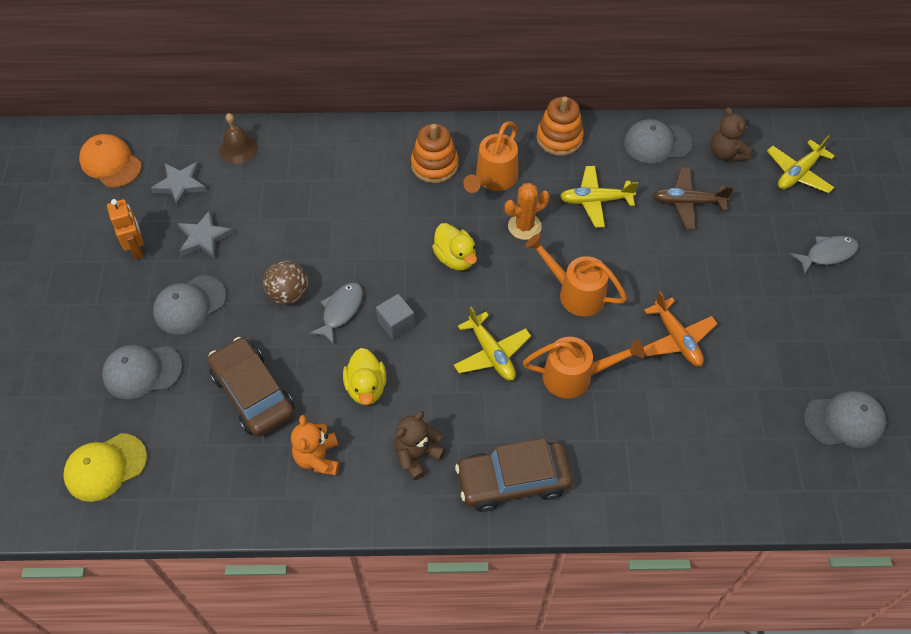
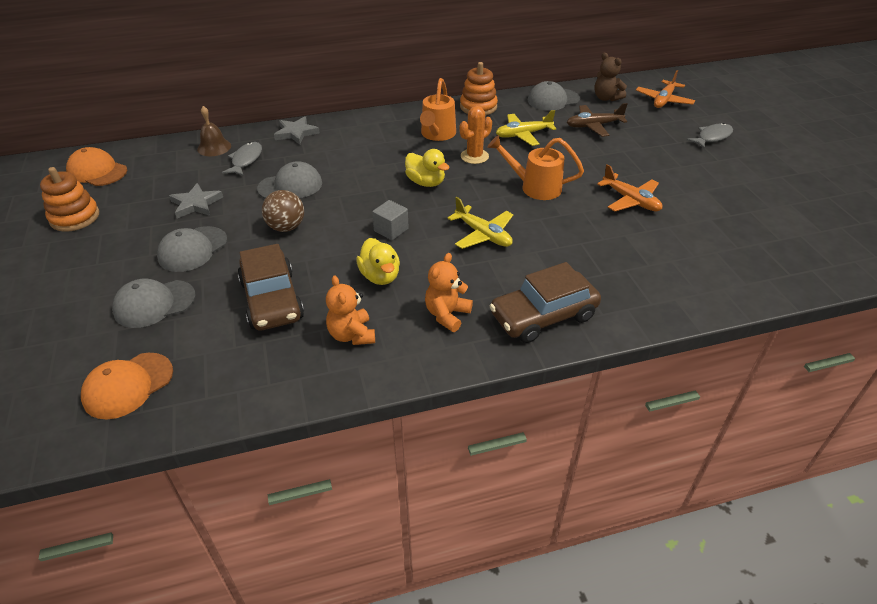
camera: 15 degrees left, 15 degrees down
(105, 467) = (128, 385): yellow cap -> orange cap
(137, 248) = (132, 220): orange robot -> none
(180, 185) = (166, 175): grey star -> grey star (296, 133)
(253, 393) = (272, 300): brown car -> brown car turned 150 degrees counterclockwise
(341, 311) = (338, 230): grey fish -> grey fish (246, 160)
(417, 455) = (447, 315): brown teddy bear -> orange teddy bear
(434, 165) = (386, 134): orange stacking toy -> orange stacking toy (75, 217)
(575, 376) = (561, 237): orange watering can -> none
(798, 173) = (663, 100): yellow plane -> orange plane
(844, 421) = (790, 226): grey cap -> grey cap (290, 186)

